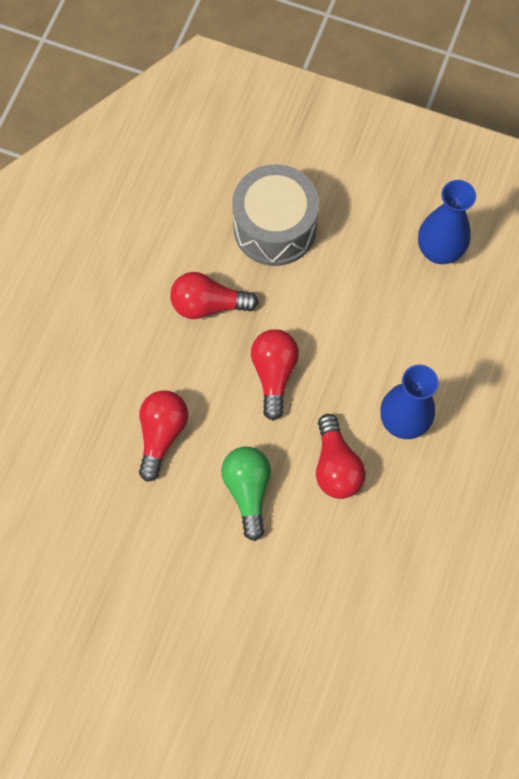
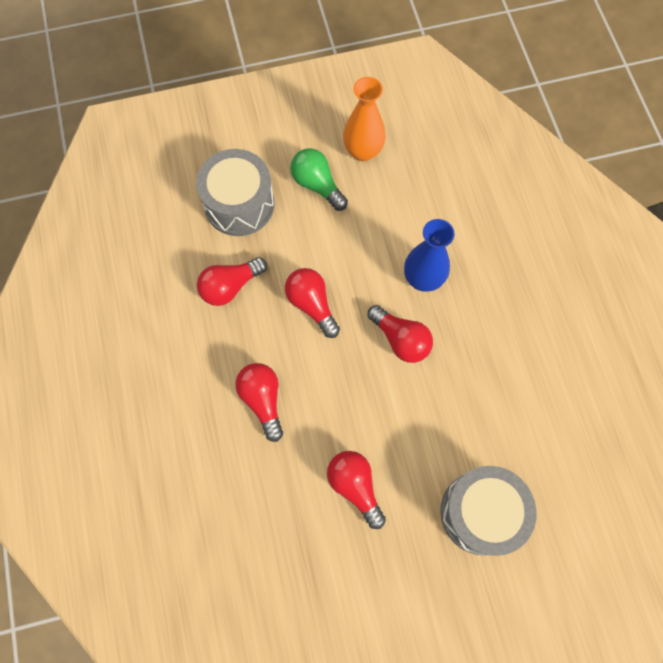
camera: 35 degrees left, 0 degrees up
(189, 574) = (355, 486): none -> red light bulb
(248, 490) = (353, 398): green light bulb -> green light bulb (317, 185)
(290, 682) = (481, 512): none -> grey drum
(439, 250) = (363, 151): blue vase -> orange vase

